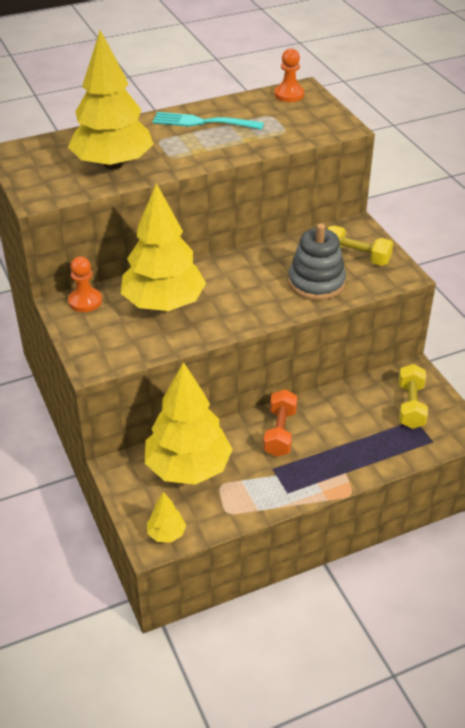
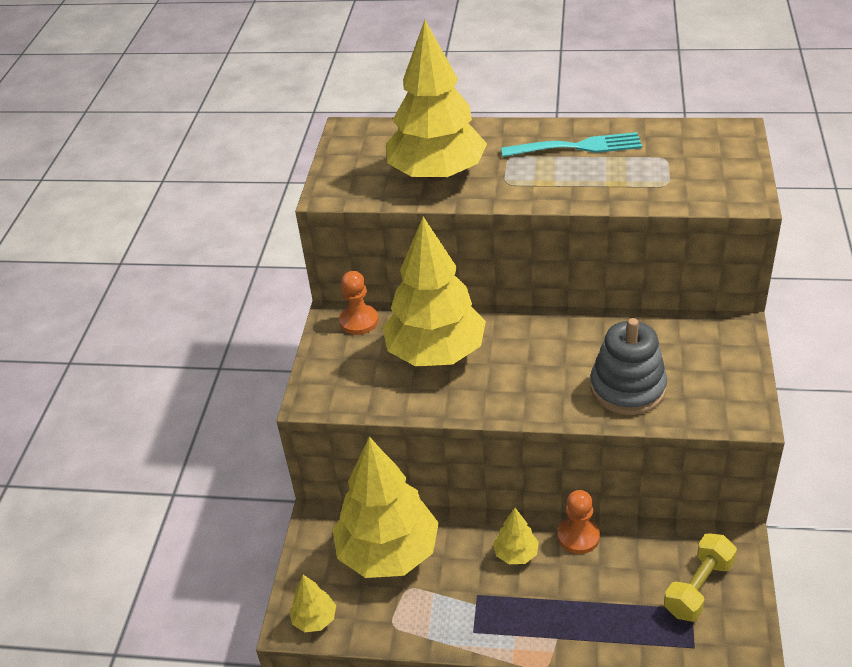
camera: 35 degrees right, 0 degrees up
(203, 122) = (577, 147): turquoise fork -> turquoise fork turned 135 degrees clockwise
(280, 432) = (516, 554): orange dumbbell -> yellow tree
(289, 95) = (711, 136): orange pawn -> orange pawn (578, 536)
(356, 257) = (704, 370): yellow dumbbell -> none

